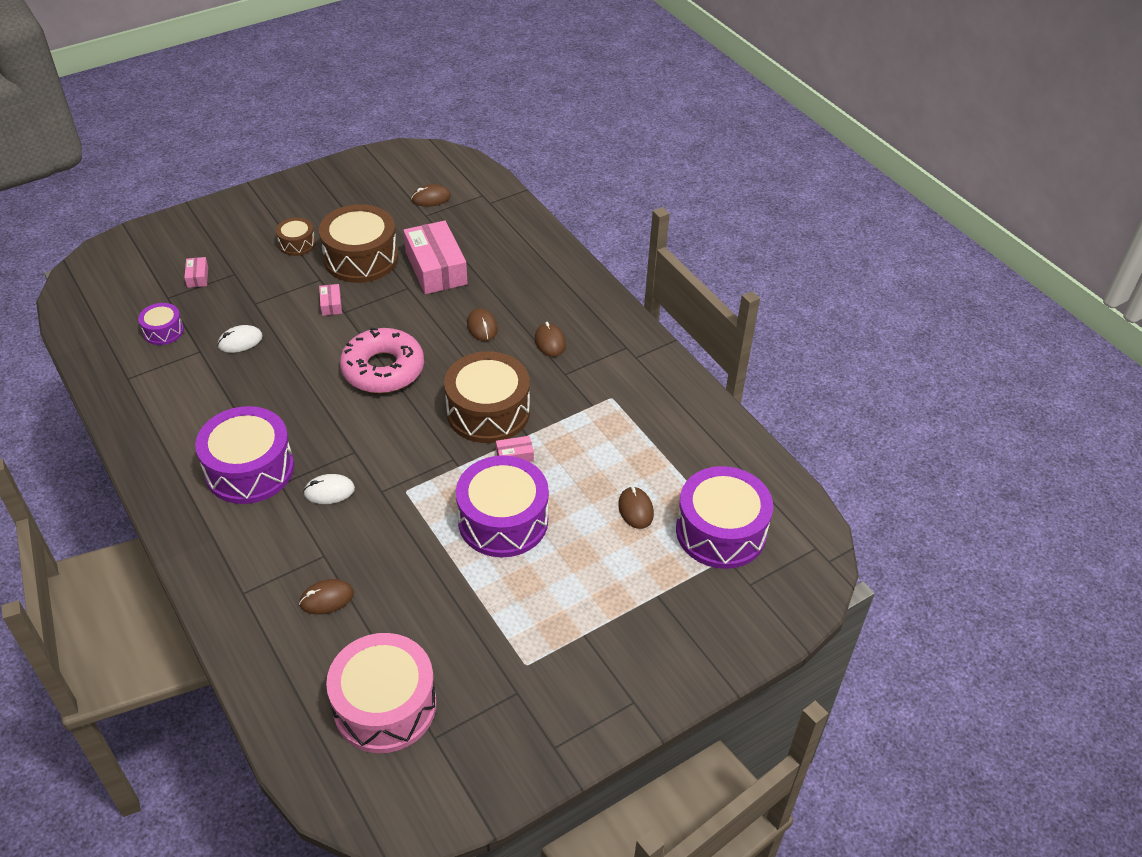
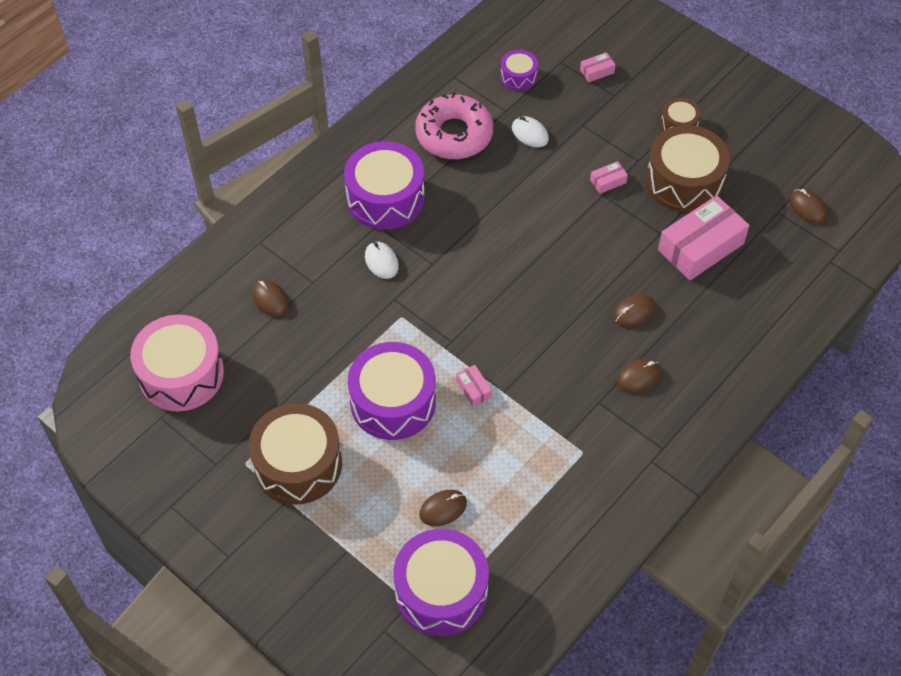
camera: 75 degrees right, 10 degrees up
(383, 369) = (541, 251): pink donut -> pink donut (454, 134)
(488, 412) = (520, 351): brown drum -> brown drum (298, 464)

